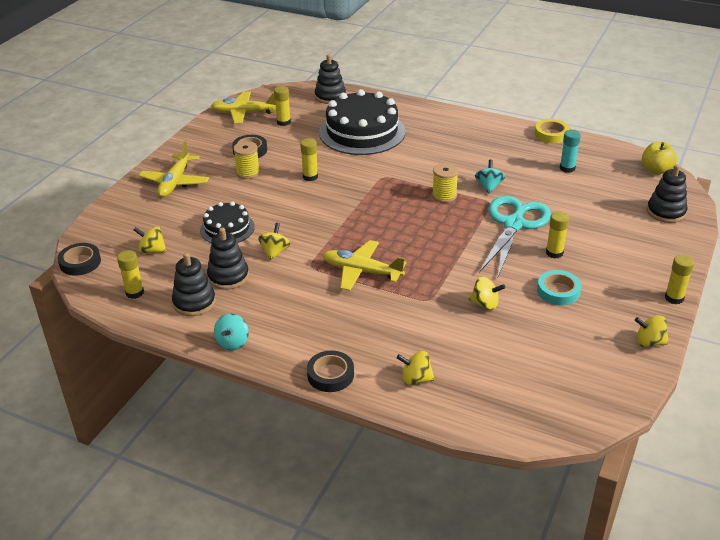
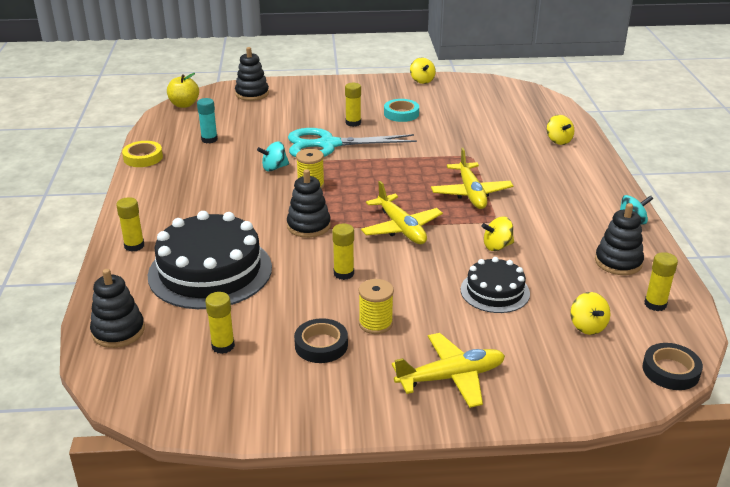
camera: 120 degrees left, 5 degrees down
(228, 277) = (562, 258): black stacking toy -> black stacking toy (308, 226)
(244, 113) = (217, 398): yellow plane -> yellow plane (401, 228)
(330, 375) = (600, 170): black tape -> none
(485, 304) = (448, 135): yellow spinning top -> none
(674, 298) = (365, 79): yellow glue stick -> yellow glue stick (134, 246)

